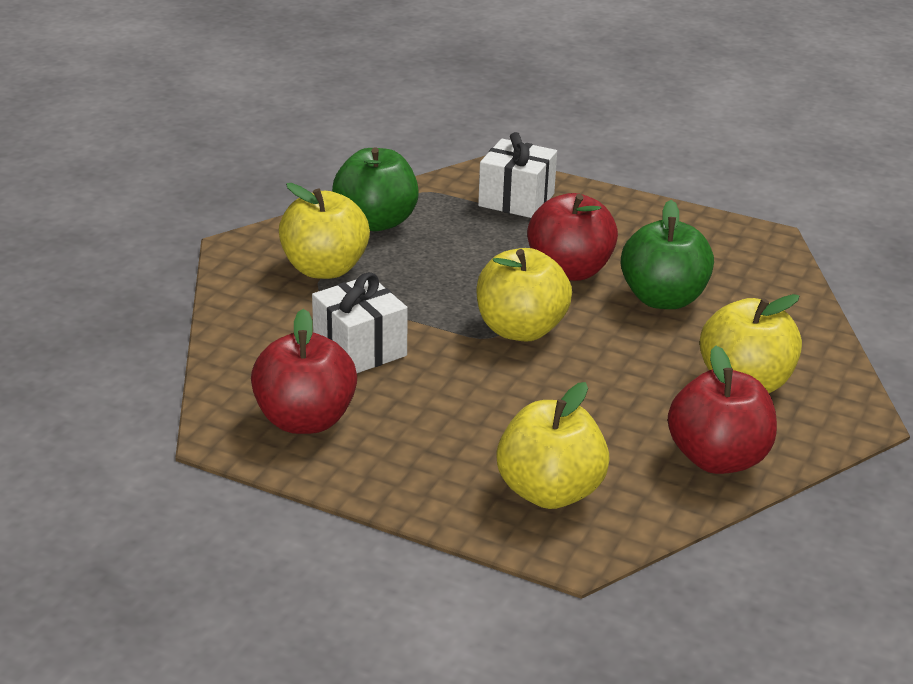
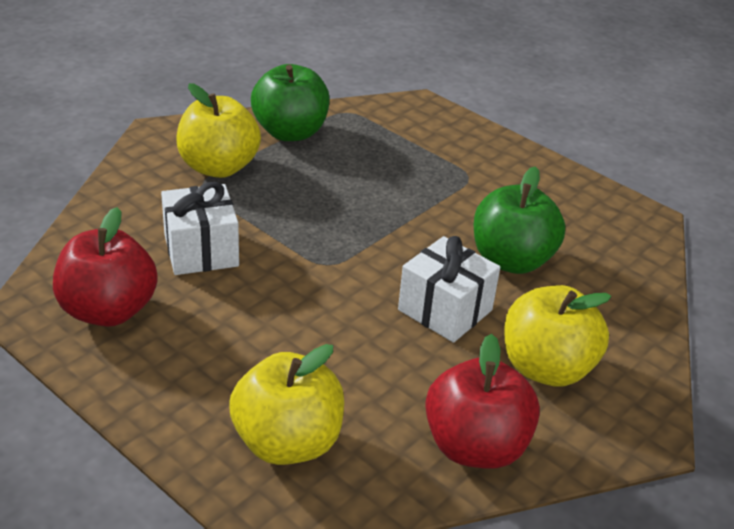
camera: 15 degrees right, 5 degrees up
(516, 200) = (427, 135): white gift -> white gift (445, 310)
(520, 330) = (358, 263): yellow apple -> none
(569, 271) = (437, 213): red apple -> none

